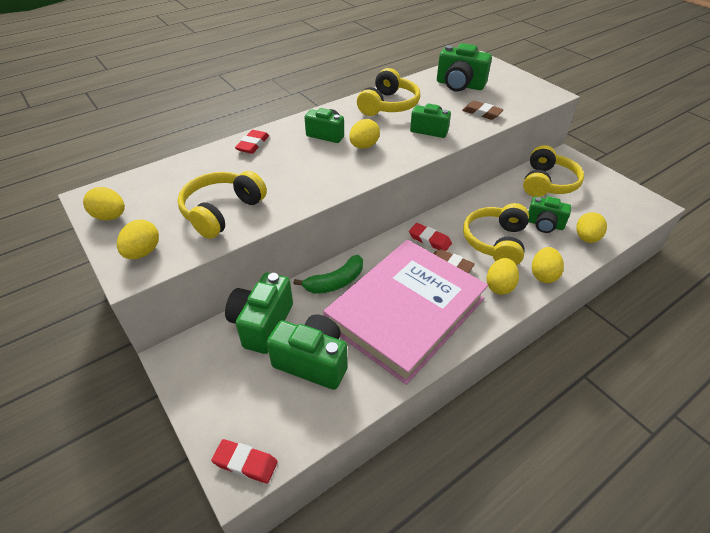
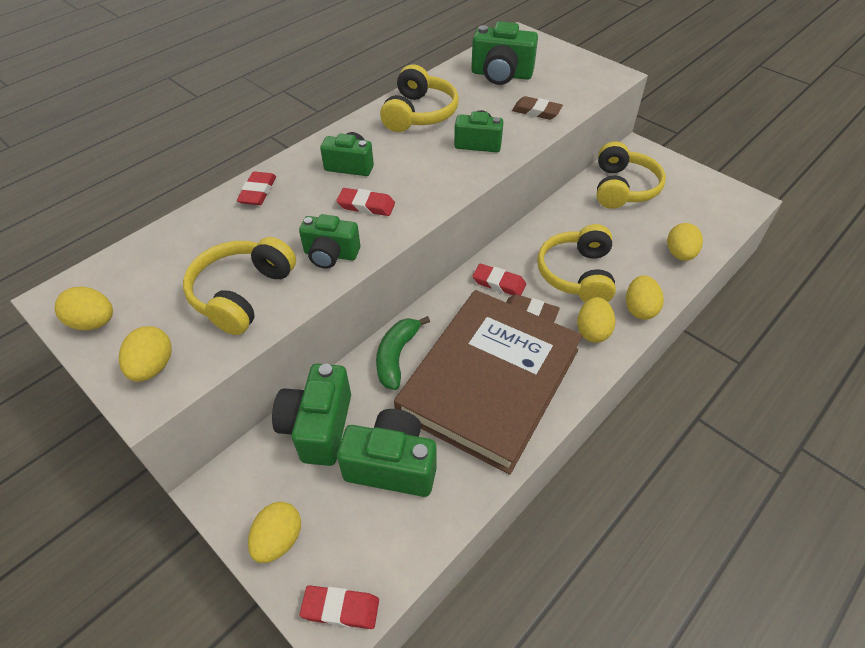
camera: 10 degrees left, 5 degrees up
(331, 163) = (366, 205): none -> red eraser
(335, 282) = (396, 356): green banana -> green banana turned 150 degrees clockwise
(364, 146) = (401, 176): yellow egg -> yellow egg (279, 540)
(405, 311) = (489, 381): pink book -> brown book
(544, 224) = (629, 243): green camera -> green camera (331, 255)

